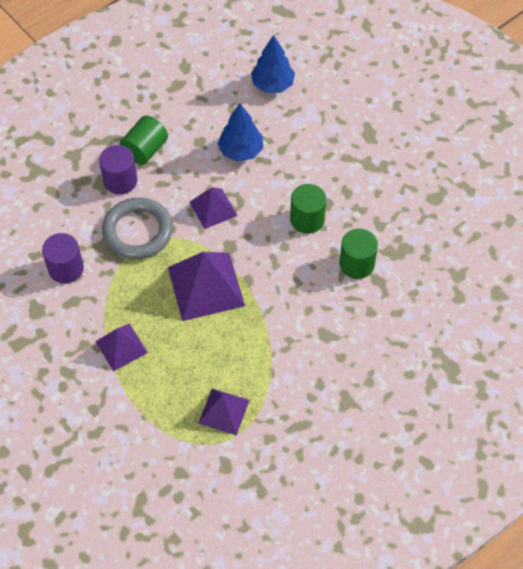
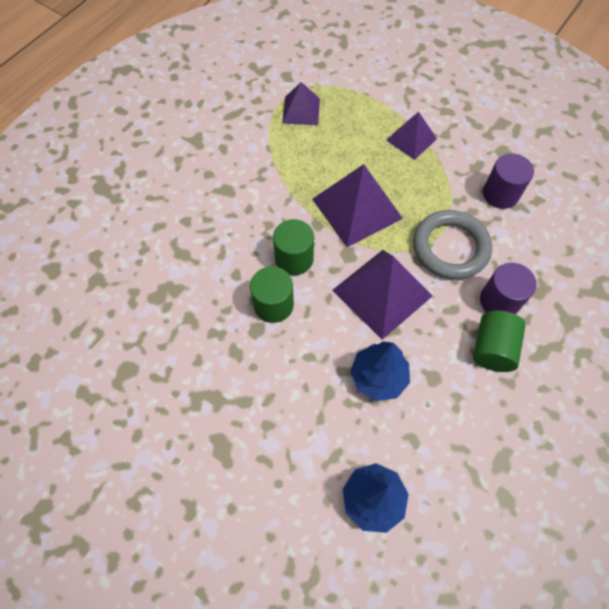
camera: 165 degrees right, 5 degrees up
(213, 208) = (382, 293): purple pyramid -> purple pyramid, size x1.69
(356, 264) = (208, 266): green cylinder -> green cylinder (294, 259)

